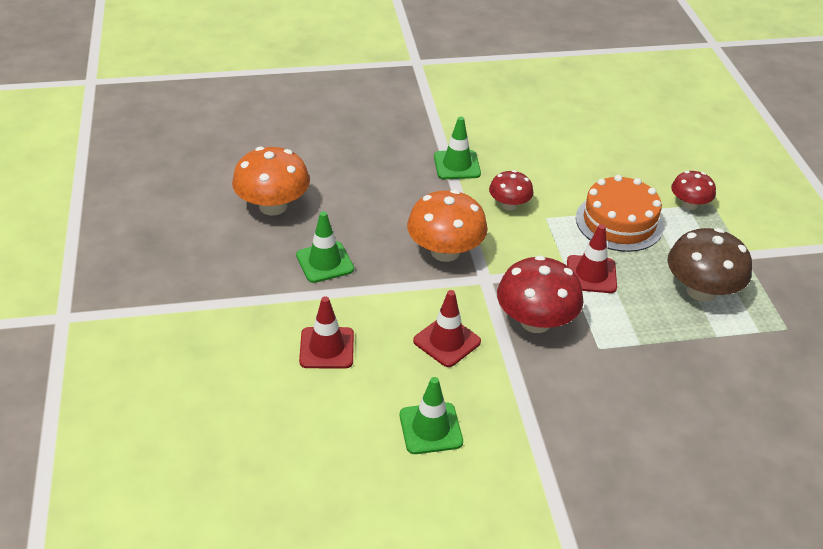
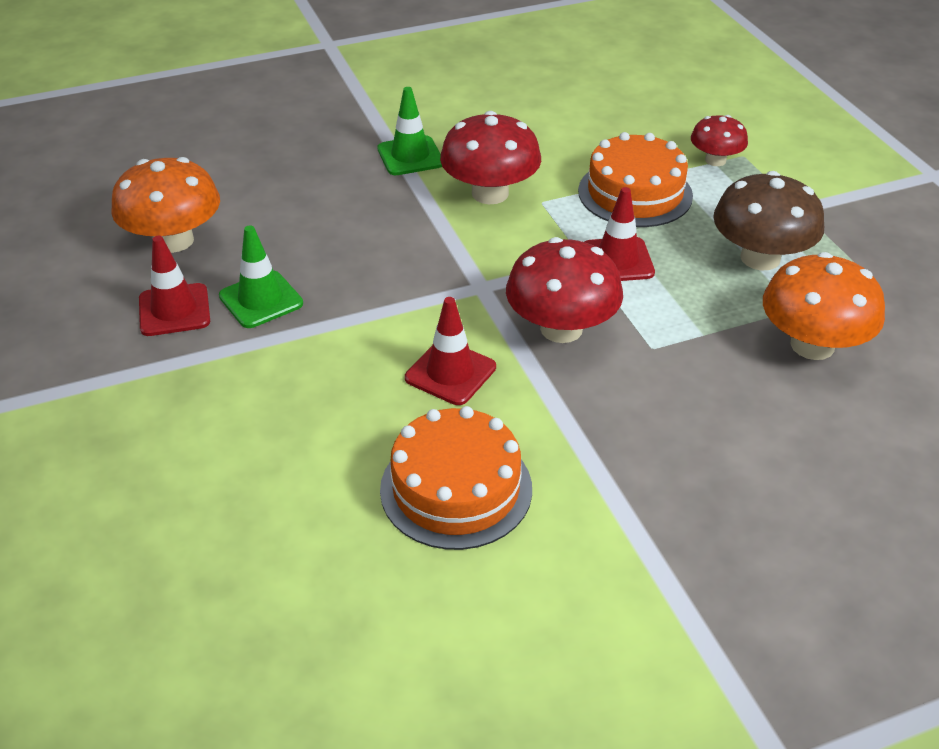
camera: 10 degrees left, 0 degrees up
(327, 348) = (287, 409): red traffic cone -> red traffic cone (174, 310)
(430, 428) = (456, 488): green traffic cone -> orange cake
(445, 251) = (420, 261): orange mushroom -> orange mushroom (812, 345)
(509, 205) = (490, 193): red mushroom -> red mushroom, size x1.70

